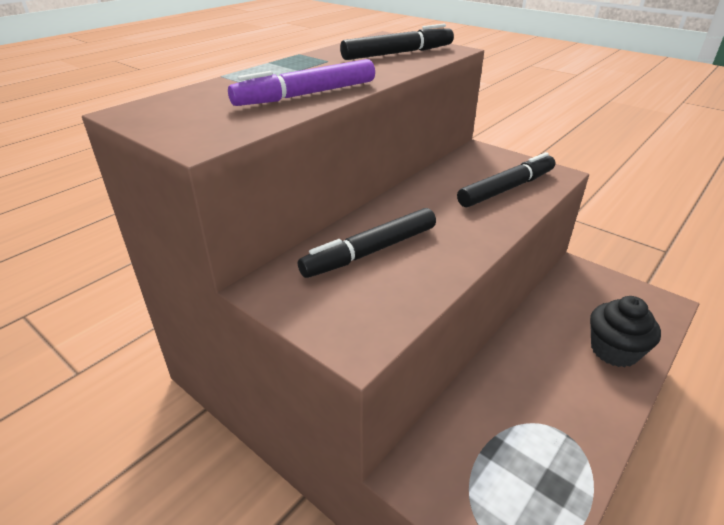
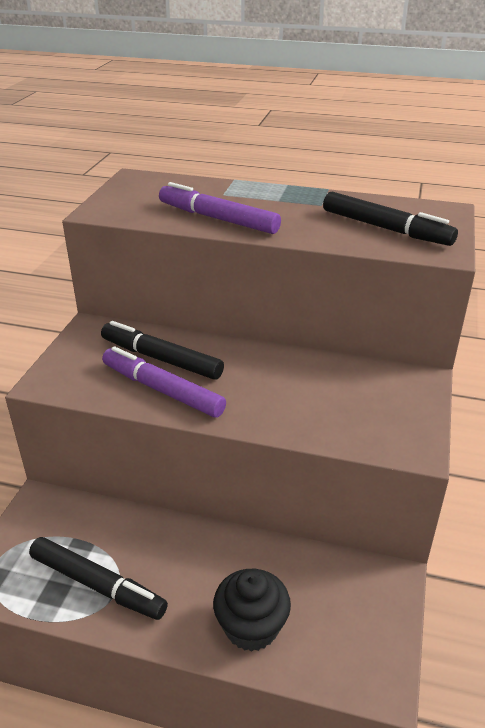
camera: 65 degrees right, 0 degrees up
(426, 262) = (162, 390): none -> purple marker
(506, 188) = (338, 414): black marker -> black marker (98, 584)

